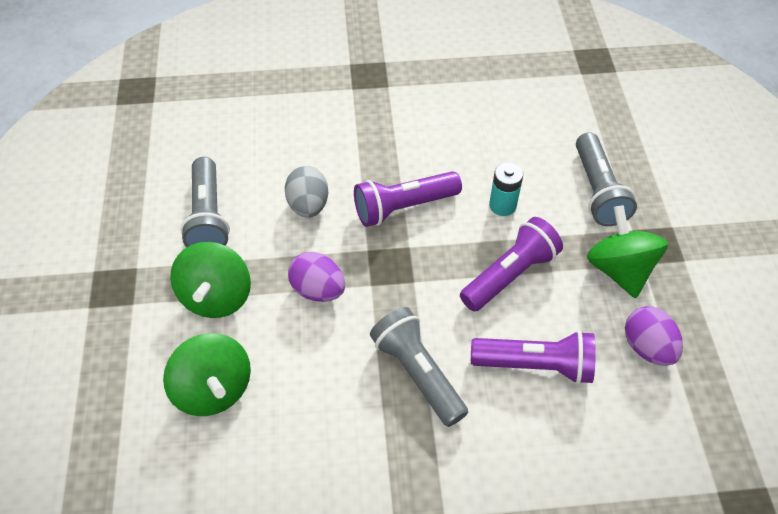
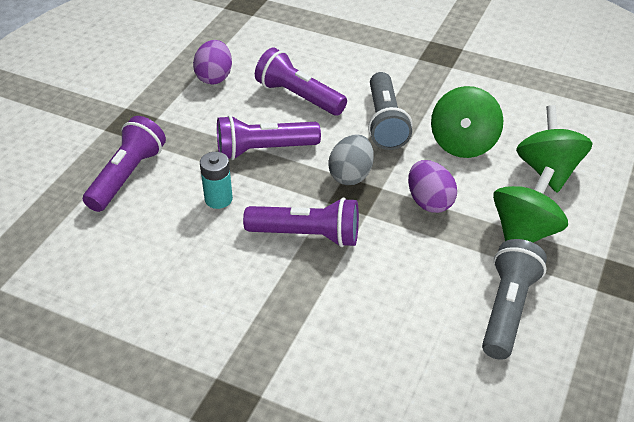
camera: 150 degrees left, 10 degrees down
(308, 205) = (398, 276): grey egg -> grey egg (351, 175)
(597, 191) = (127, 176): grey flashlight -> purple flashlight
(619, 269) = (179, 121): green spinning top -> green spinning top (463, 143)

